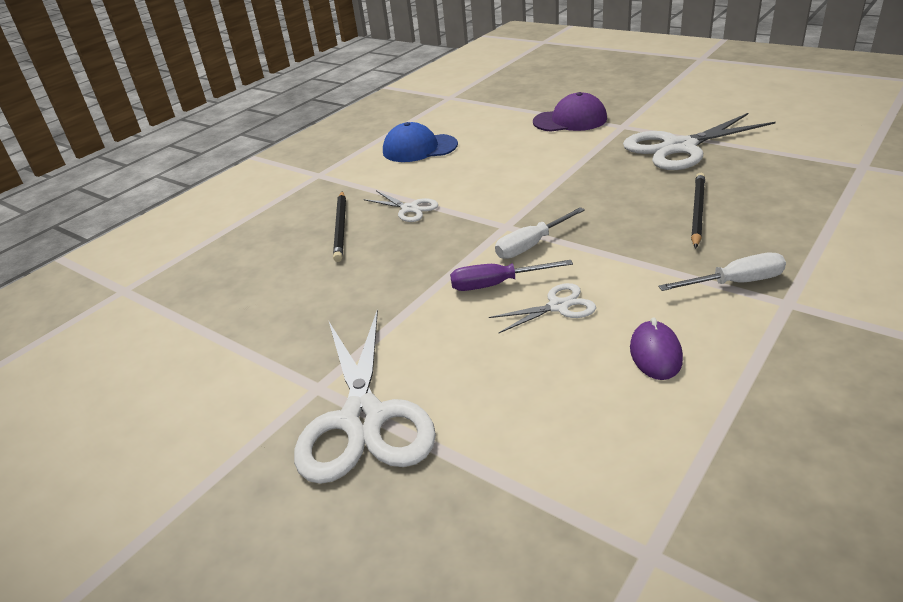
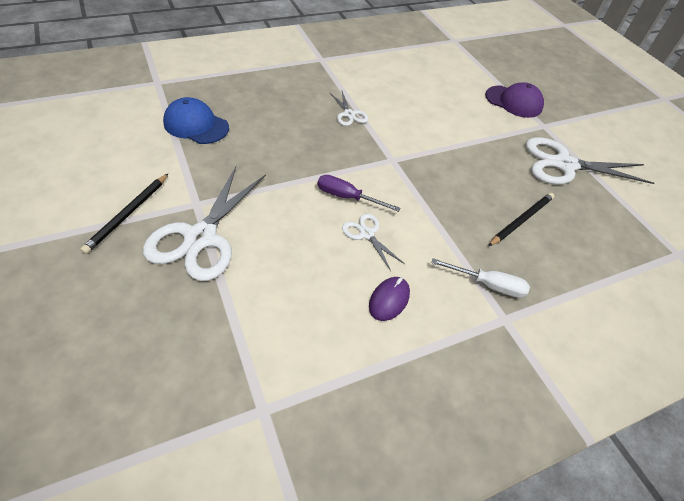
camera: 20 degrees right, 15 degrees up
(341, 227) = (299, 105): black pencil -> black pencil (128, 214)
(419, 148) = (397, 72): blue cap -> blue cap (196, 125)
(531, 245) = (393, 182): white screwdriver -> none
(558, 306) = (366, 234): white scissors -> white scissors turned 135 degrees counterclockwise

